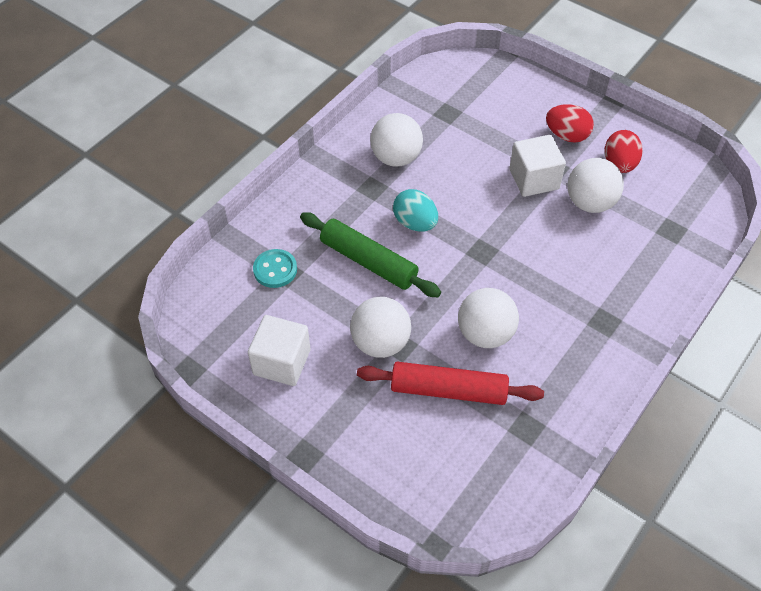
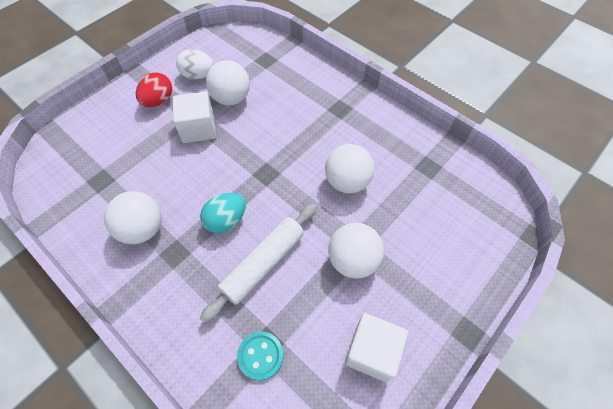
camera: 85 degrees left, 5 degrees up
(368, 262) = (263, 264): green rolling pin -> white rolling pin
(448, 390) = (398, 213): red rolling pin -> none
(619, 164) = (198, 75): red egg -> white egg

